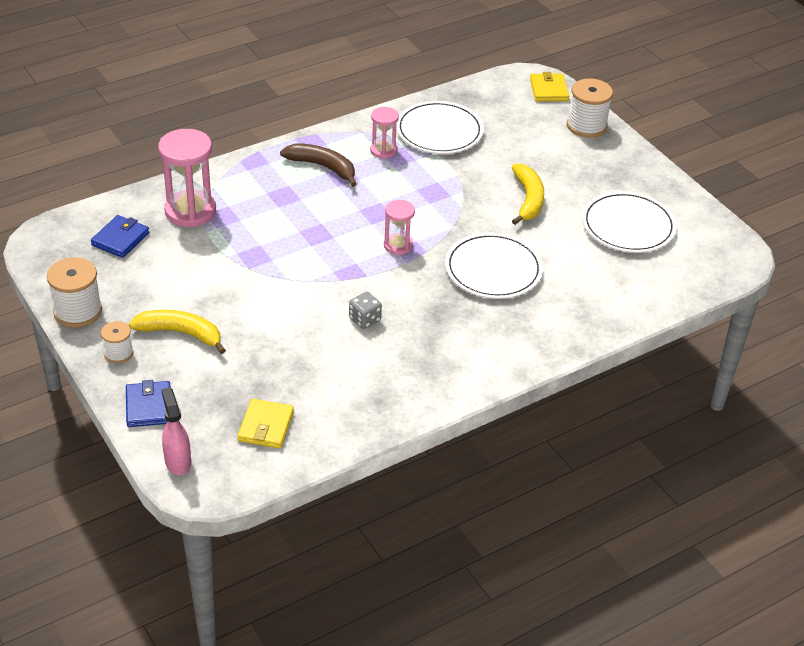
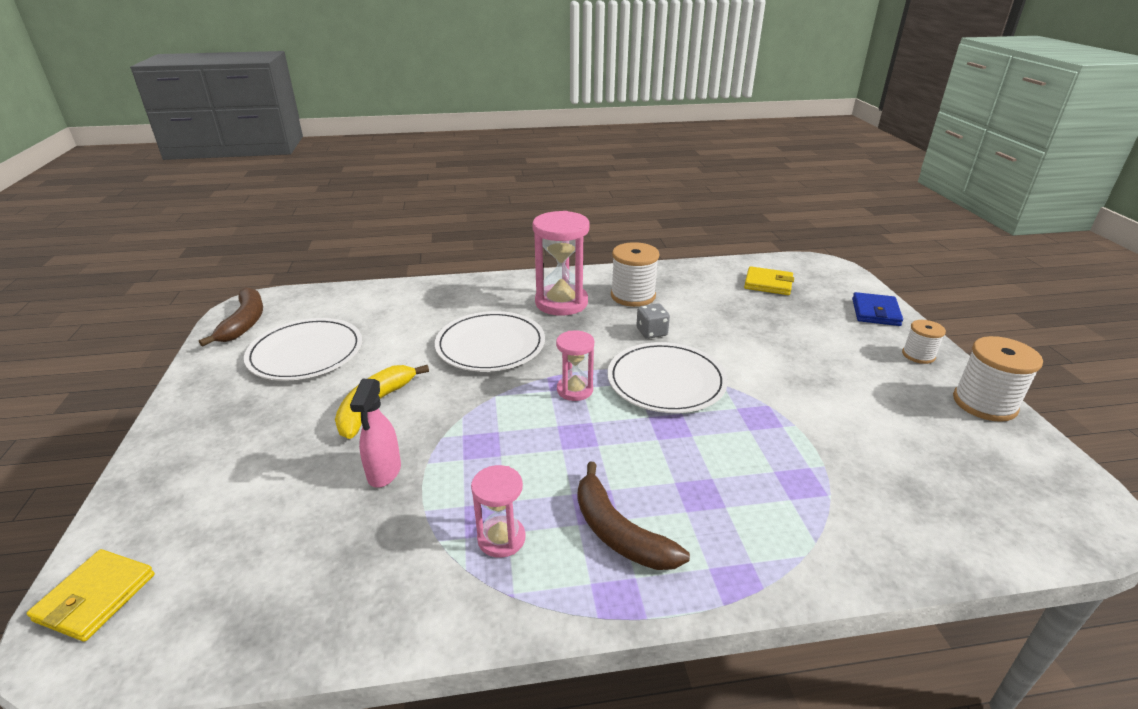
camera: 155 degrees left, 10 degrees down
(120, 239) = (958, 485): blue wallet -> none
(177, 462) = (844, 279): pink spray bottle -> pink spray bottle (384, 472)
(181, 333) = (851, 358): yellow banana -> none
(190, 211) = (852, 505): pink hourglass -> pink hourglass (561, 303)
(266, 426) = (768, 284): yellow wallet -> yellow wallet turned 75 degrees clockwise
(439, 131) = (380, 554): white plate -> white plate (666, 381)
(586, 126) = (154, 496): white spool -> white spool (633, 296)
(716, 240) = (244, 322): none -> brown banana

